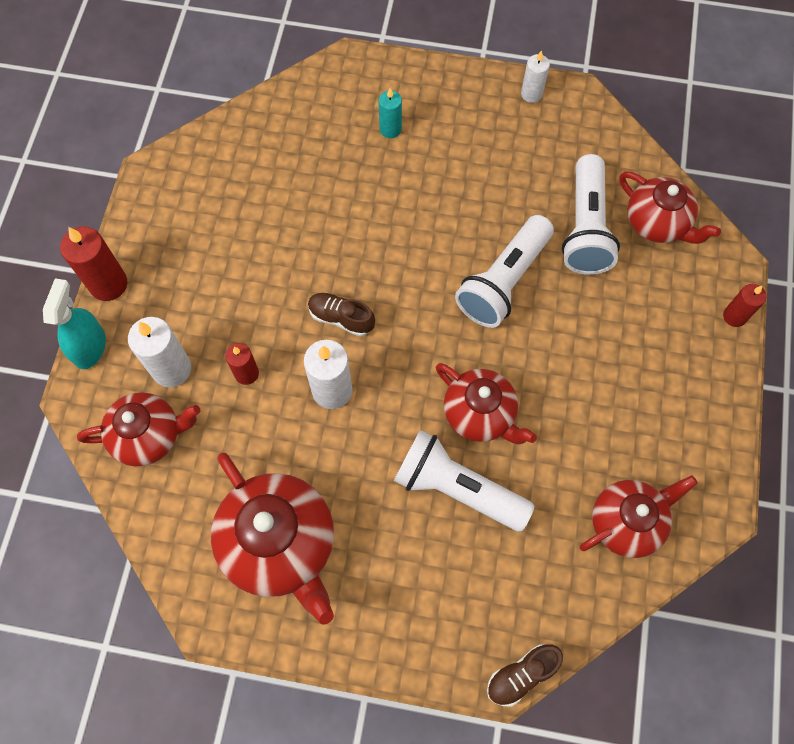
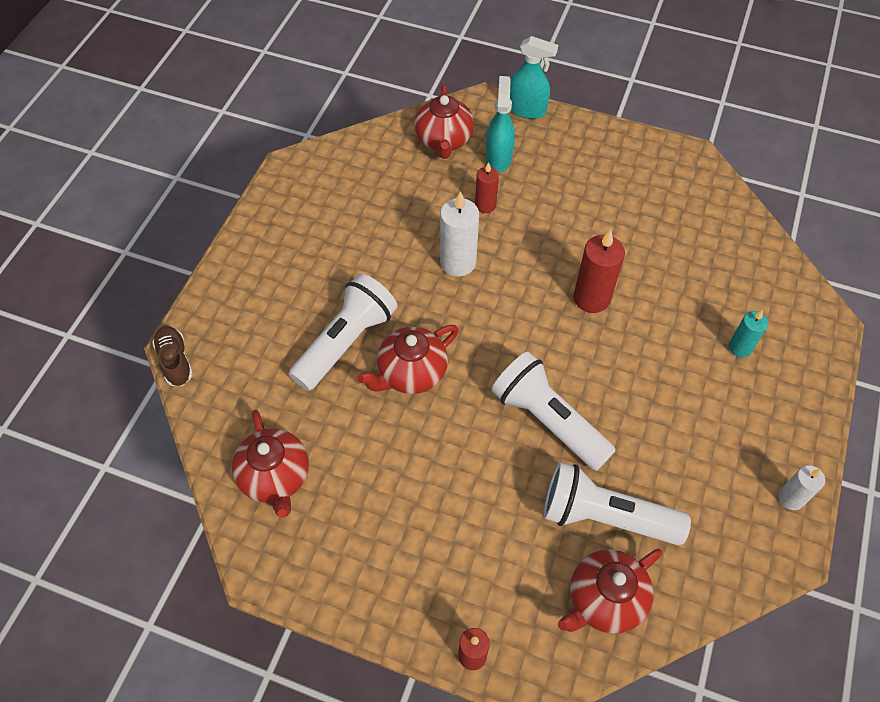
camera: 100 degrees right, 10 degrees down
(108, 284) = (582, 123): red candle -> red candle (591, 298)
(171, 369) = (498, 157): white candle -> turquoise spray bottle
(280, 544) = (334, 213): red teapot -> none
(341, 318) = (527, 278): brown shoe -> none

